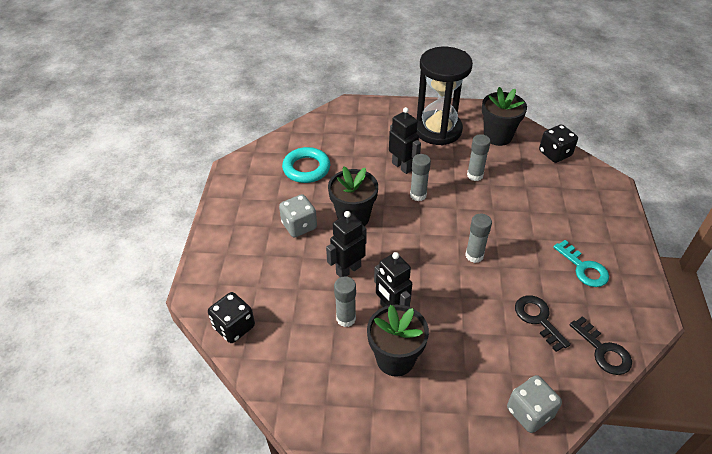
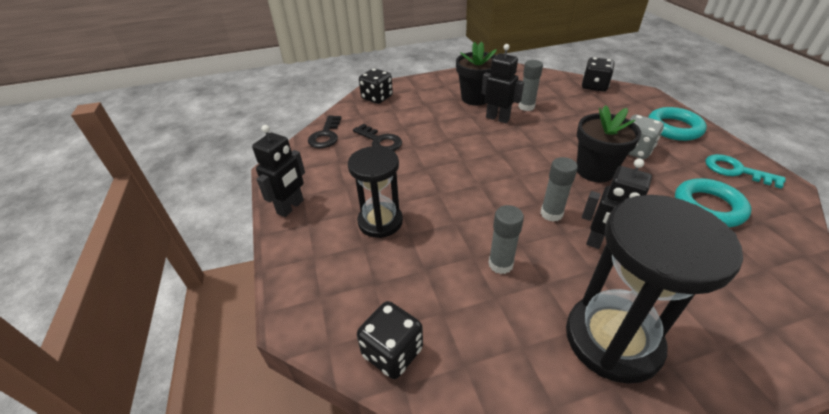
camera: 160 degrees right, 5 degrees down
(235, 237) = (674, 128): none -> turquoise ring
(348, 270) = (554, 132): black robot -> black robot (291, 207)
(474, 255) = (453, 170): grey glue stick -> none
(498, 136) = (504, 362): black flower pot -> none
(529, 412) = (377, 98): grey dice -> black dice
(551, 226) = (380, 221): none -> black hourglass
(584, 268) = (341, 188): turquoise key -> turquoise key (735, 170)
(603, 351) = (325, 135): black key -> black key turned 120 degrees counterclockwise

